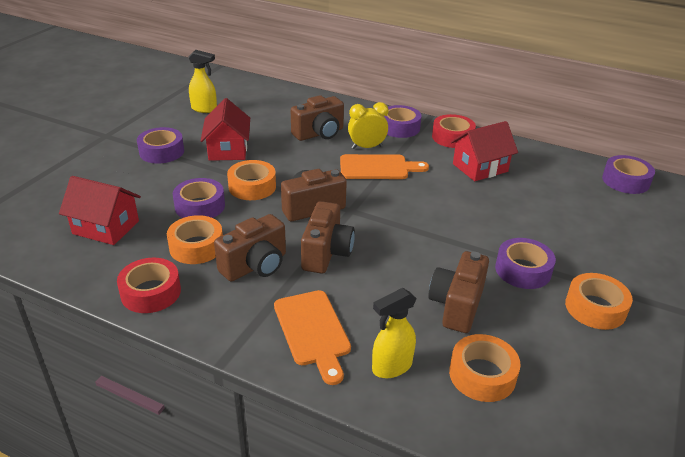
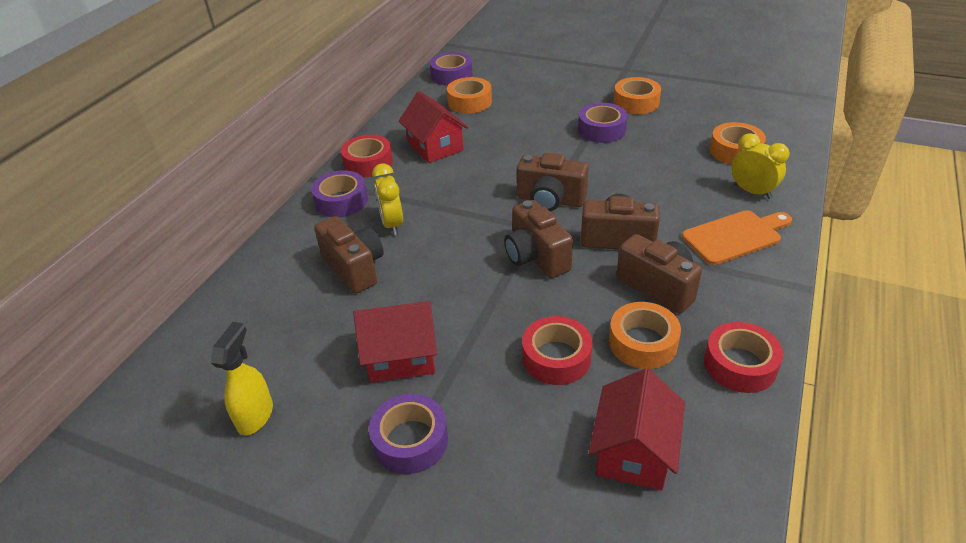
camera: 90 degrees left, 5 degrees up
(200, 206) = (556, 358): purple tape -> red tape
(252, 187) = (500, 314): orange tape -> orange tape (469, 102)
(378, 168) = (441, 213): orange cutting board -> none
(391, 367) = (752, 192): yellow spray bottle -> yellow clock
(456, 305) = (662, 161): brown camera -> brown camera (550, 200)

